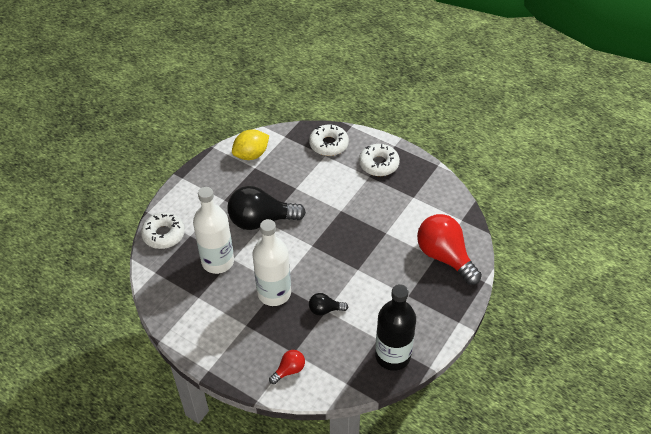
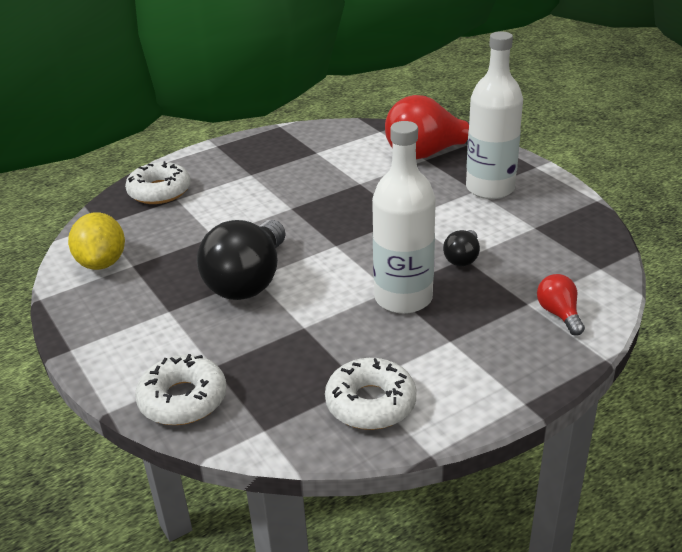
camera: 65 degrees left, 15 degrees down
(218, 261) = (297, 344): white bottle -> white bottle (490, 188)
(379, 164) = (237, 163): white donut -> white donut (370, 403)
(392, 356) = (568, 222): black bottle -> none

